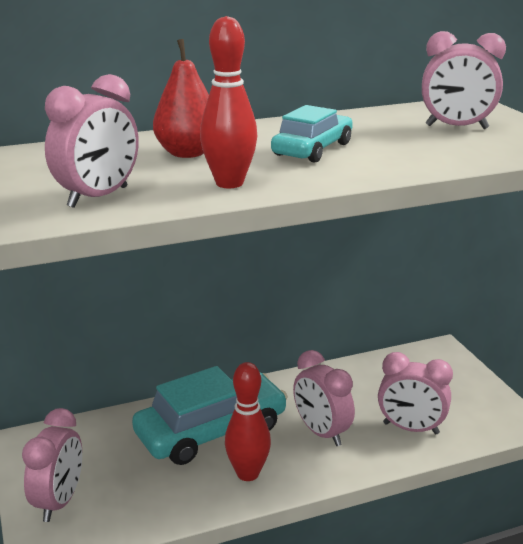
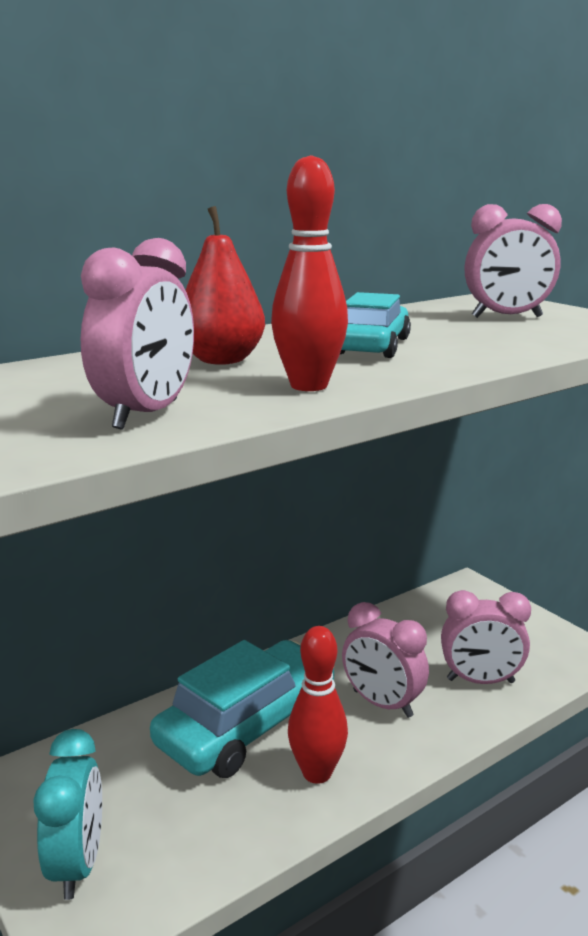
camera: 15 degrees left, 5 degrees down
(59, 501) = (78, 864): pink clock -> turquoise clock

